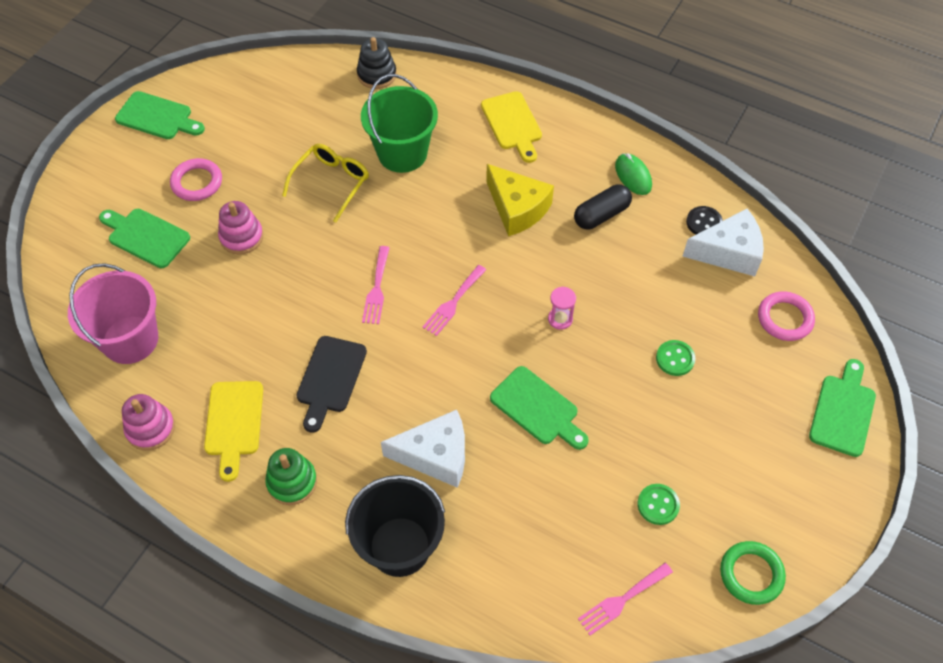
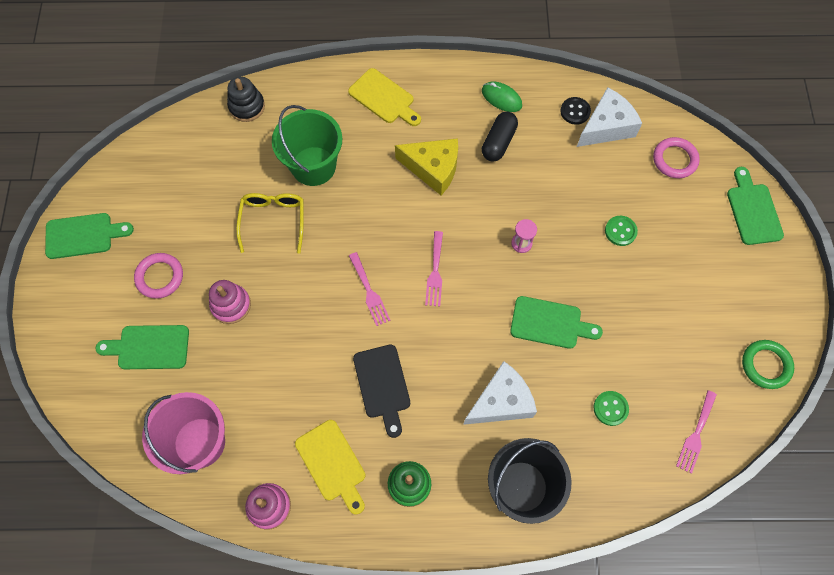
camera: 30 degrees left, 10 degrees up
(658, 505) = (676, 350): green button -> green button (610, 408)

